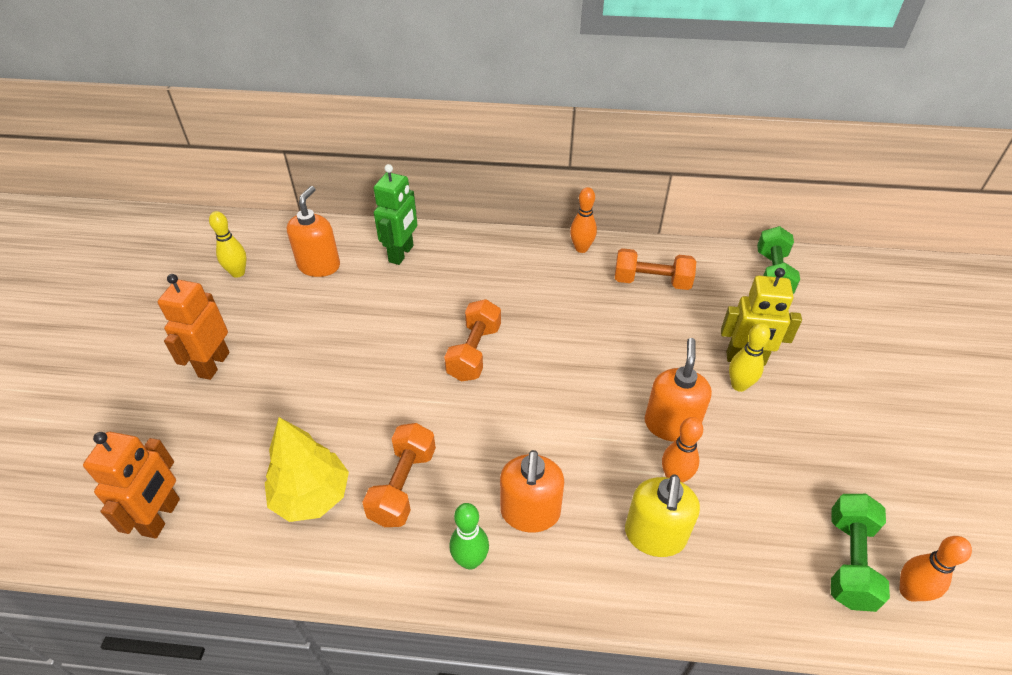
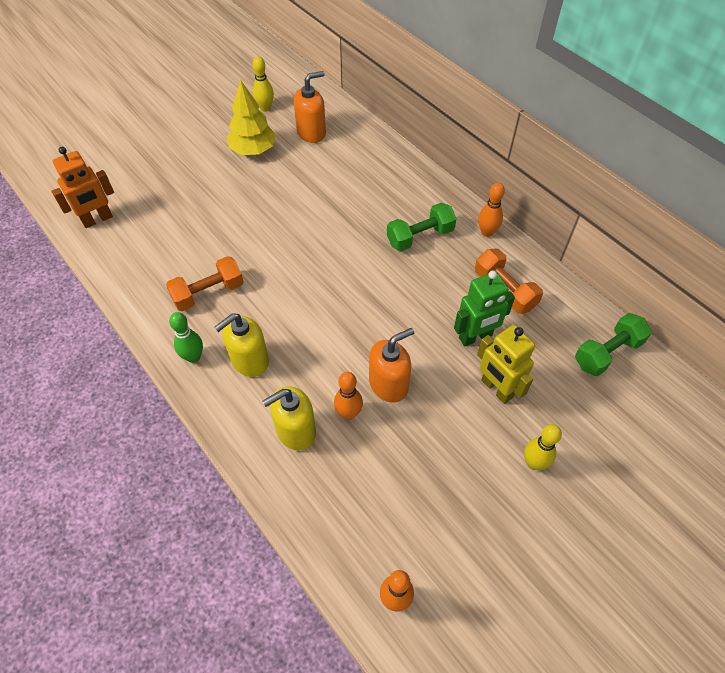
camera: 45 degrees right, 10 degrees up
(213, 364) = (197, 156): orange robot -> none
(311, 496) = (164, 263): yellow tree -> yellow tree (253, 150)
(401, 254) = (366, 156): green robot -> green robot (475, 337)
(474, 352) = (332, 249): orange dumbbell -> none
(530, 512) = (249, 360): orange soap dispenser -> yellow soap dispenser
(739, 385) = (466, 400): yellow bowling pin -> yellow bowling pin (533, 463)
(849, 561) = (384, 549): green dumbbell -> green dumbbell (420, 236)

